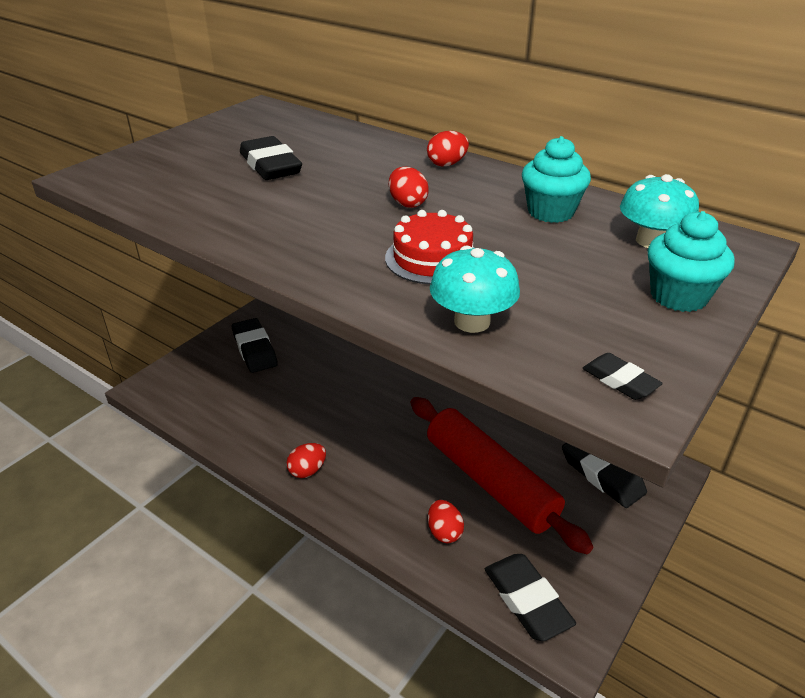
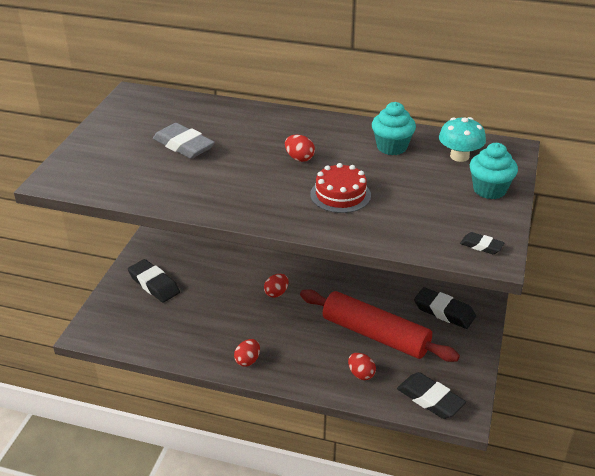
camera: 20 degrees left, 0 degrees up
(270, 165) = (183, 145): black eraser -> grey eraser
(447, 164) = (305, 122): red egg -> red egg (276, 293)
(472, 322) = (388, 230): turquoise mushroom -> none

